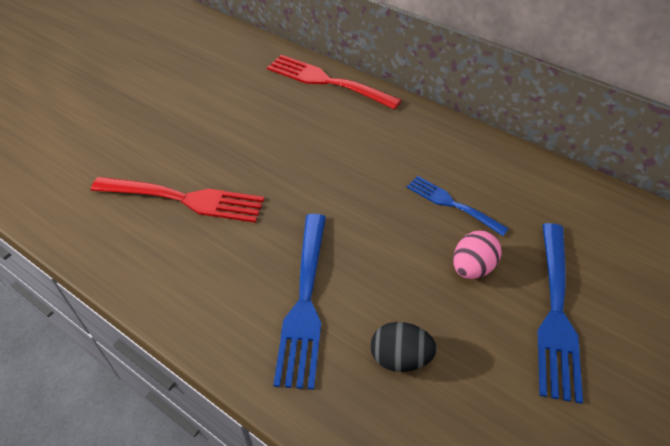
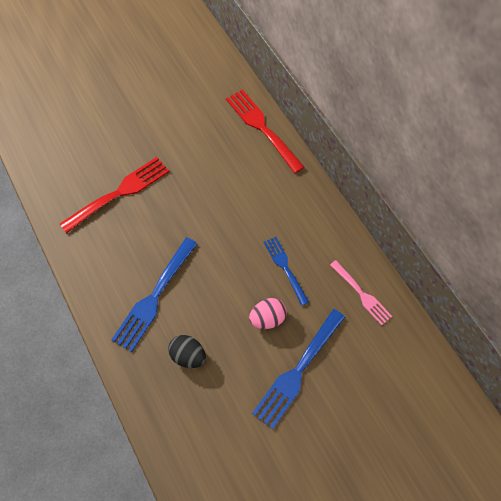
camera: 25 degrees right, 15 degrees up
(184, 199) = (119, 193): red fork -> red fork turned 75 degrees counterclockwise
(560, 198) = (361, 294): none -> pink fork

